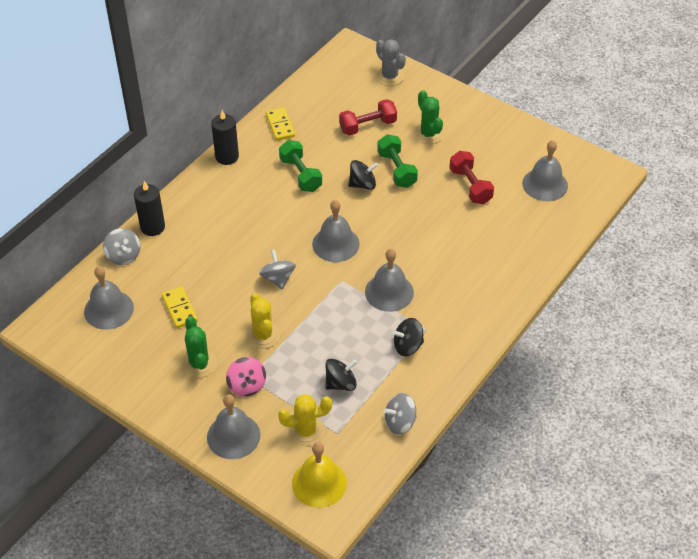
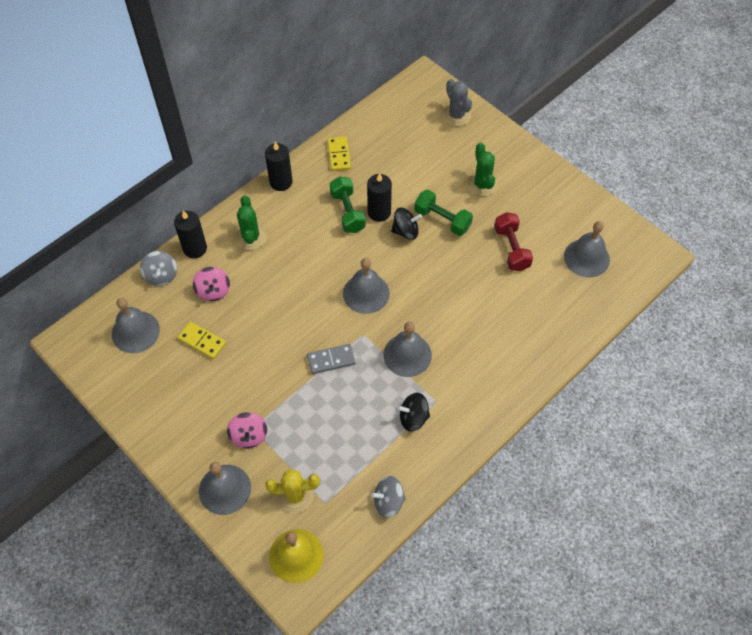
camera: 10 degrees right, 10 degrees up
(179, 309) = (202, 341): yellow domino -> yellow domino turned 45 degrees counterclockwise
(180, 262) = (213, 291): none -> pink spinning top
(199, 363) = (208, 404): green cactus -> green cactus (251, 237)
(263, 335) = (275, 383): yellow cactus -> none
(278, 278) = (302, 323): grey spinning top -> none
(314, 307) = (331, 360): none -> grey domino
(332, 171) = (379, 212): none -> black candle
(341, 383) = (339, 449): black spinning top -> none
(367, 126) = (423, 167): red dumbbell -> none
(396, 170) = (442, 220): green dumbbell -> green dumbbell turned 45 degrees counterclockwise

